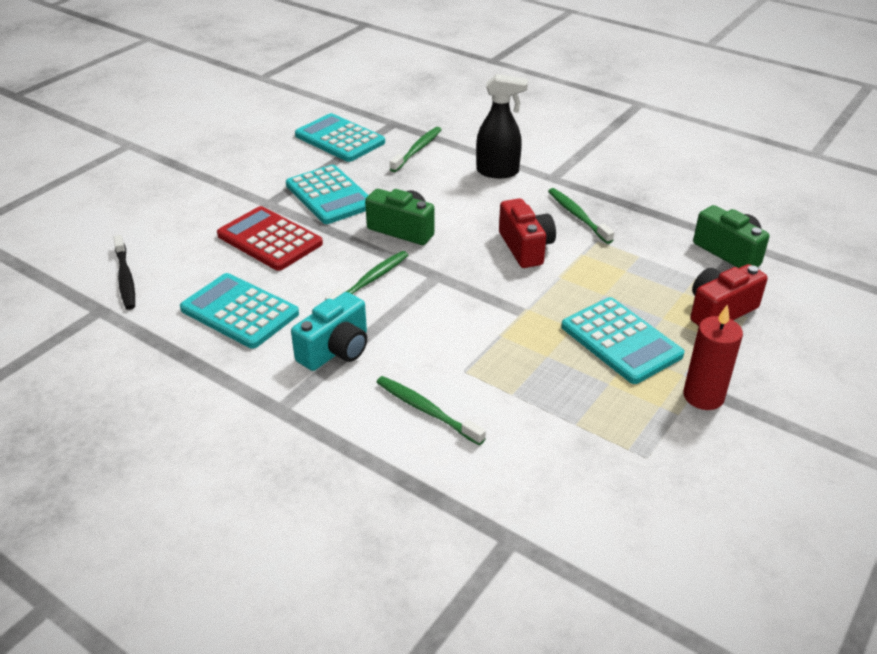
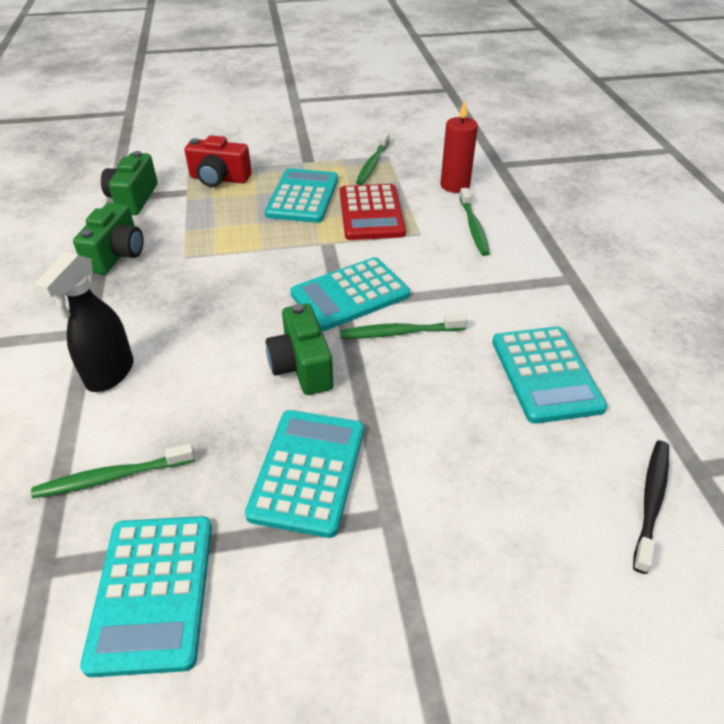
camera: 135 degrees left, 5 degrees up
(270, 239) = (442, 447): red calculator -> red calculator (371, 213)
(336, 350) = (492, 293): turquoise camera -> none
(440, 284) = (350, 294): none -> turquoise calculator
(498, 172) = (110, 374): black spray bottle -> black spray bottle turned 120 degrees counterclockwise
(525, 247) = (240, 283): red camera -> none
(578, 216) = (153, 282): green toothbrush -> green toothbrush (372, 164)
(637, 215) = (117, 255): none -> green camera
(703, 396) = (315, 157): red candle -> red candle (455, 185)

